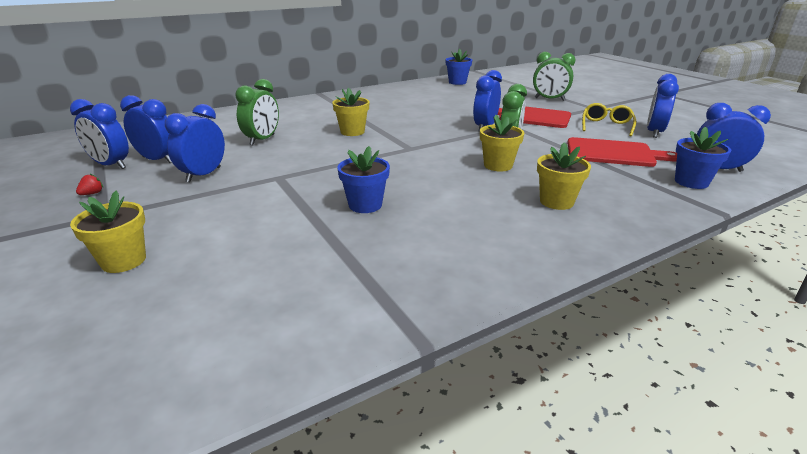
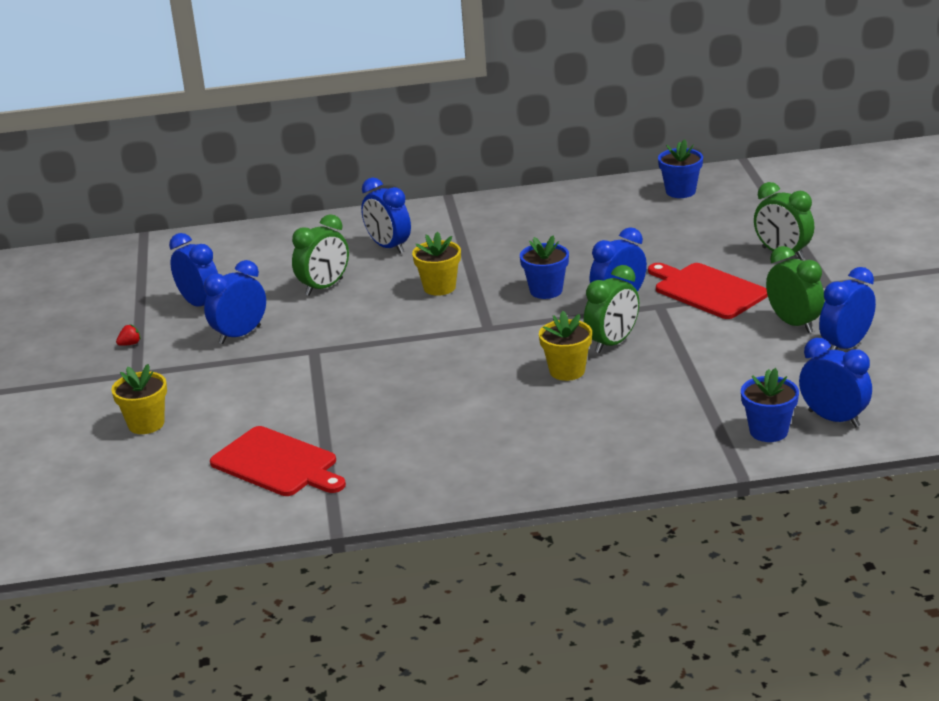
camera: 25 degrees right, 0 degrees up
(111, 165) = (152, 306): blue clock -> blue clock (388, 247)
(365, 205) = (378, 401): blue flower pot -> blue flower pot (546, 291)
(556, 202) = (578, 430): yellow flower pot -> none
(606, 126) = (794, 323): yellow glasses -> green clock
(613, 153) = (735, 374): red cutting board -> red cutting board (277, 464)

